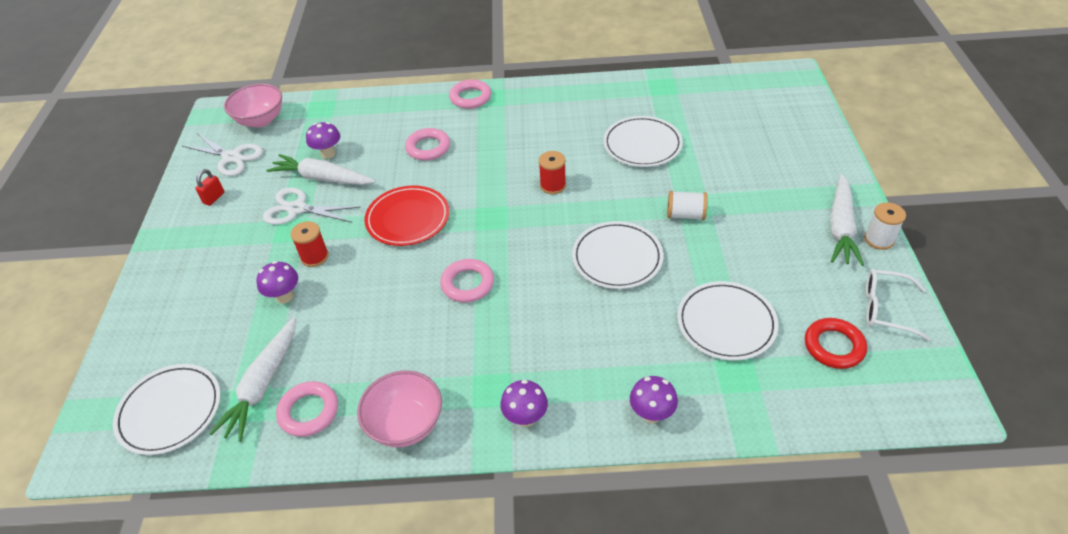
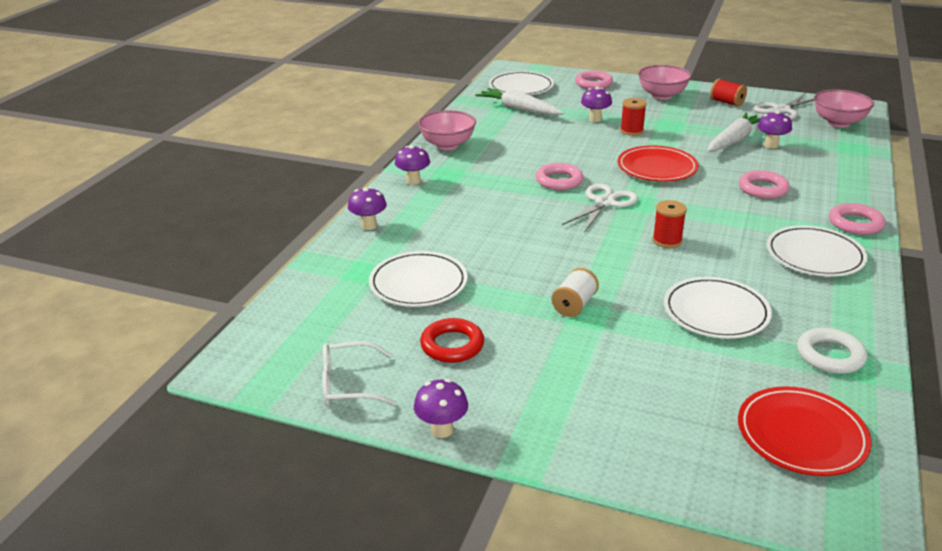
camera: 110 degrees right, 15 degrees down
(194, 254) = (662, 95): none -> pink bowl
(214, 198) = (727, 102): red padlock -> red spool
(297, 209) = (696, 129): white scissors -> white scissors (605, 202)
(309, 411) = (485, 120): pink ring -> pink ring (593, 84)
(617, 258) = (539, 251): white plate -> white plate (814, 255)
(657, 95) = (830, 355): none -> white ring
(743, 98) = (801, 435): none -> red plate
(834, 346) = (342, 331): red ring -> red ring (452, 345)
(840, 227) = (482, 408): white carrot -> none
(879, 239) = (442, 429): white spool -> purple mushroom
(886, 309) = (349, 384): white glasses -> white glasses turned 135 degrees counterclockwise

